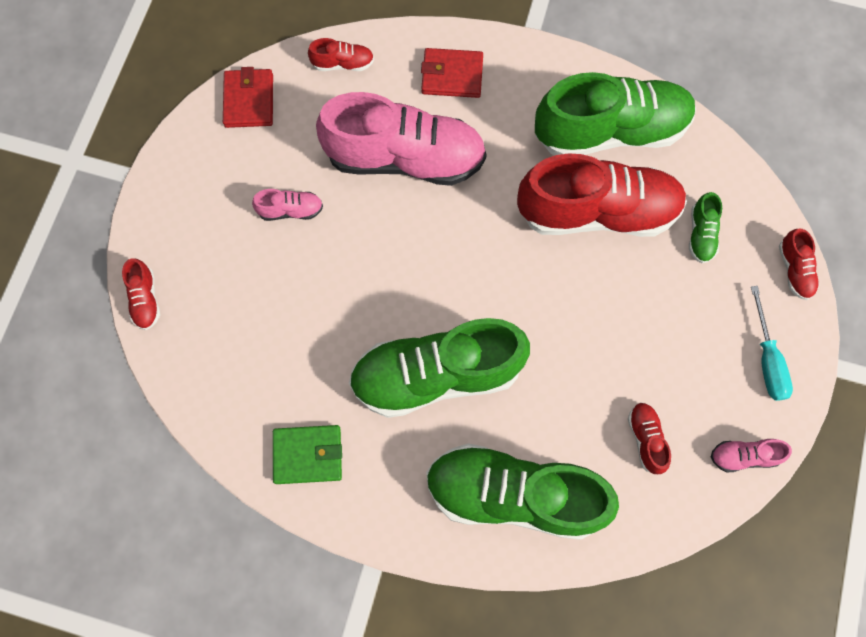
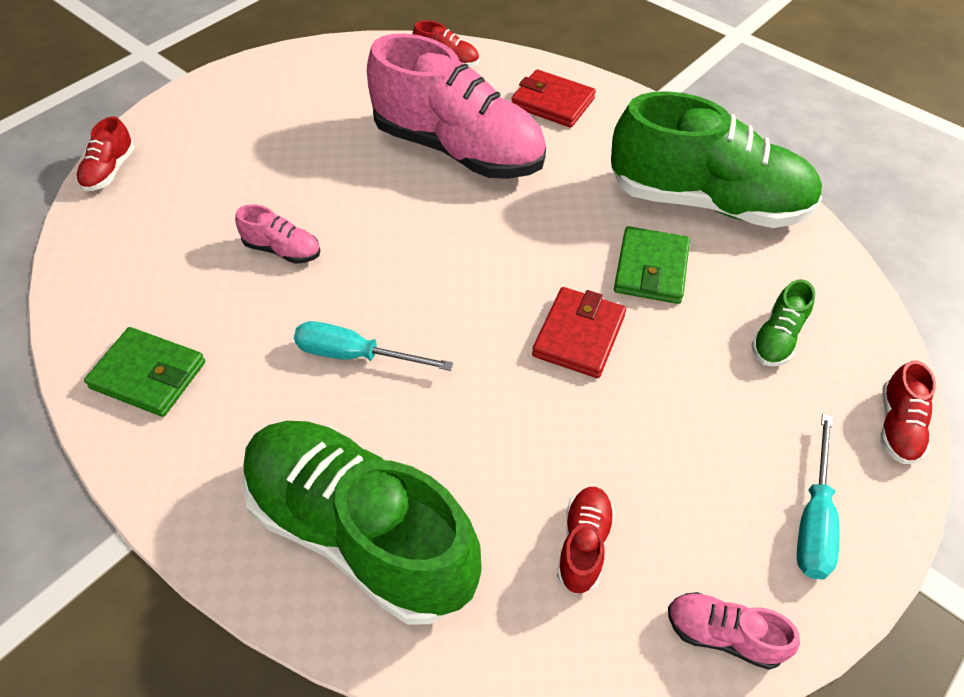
camera: 25 degrees right, 20 degrees down
(249, 100) = (336, 60): red wallet -> red wallet (579, 335)
(290, 210) = (309, 151): pink shoe -> pink shoe (282, 250)
(436, 374) = (355, 355): green shoe -> turquoise screwdriver
(597, 212) = (651, 269): red shoe -> green wallet

